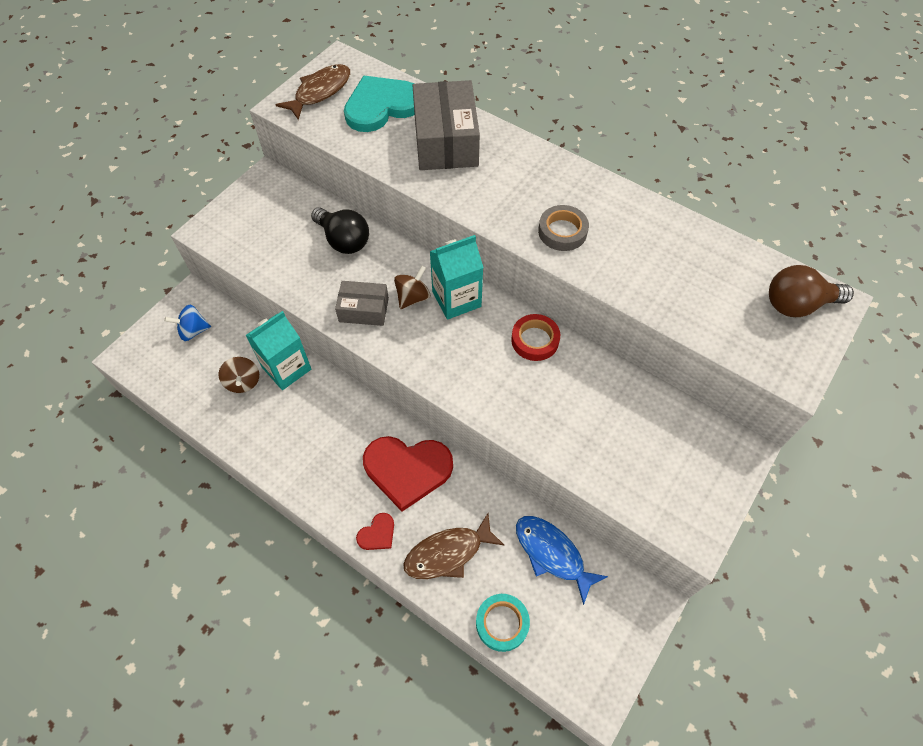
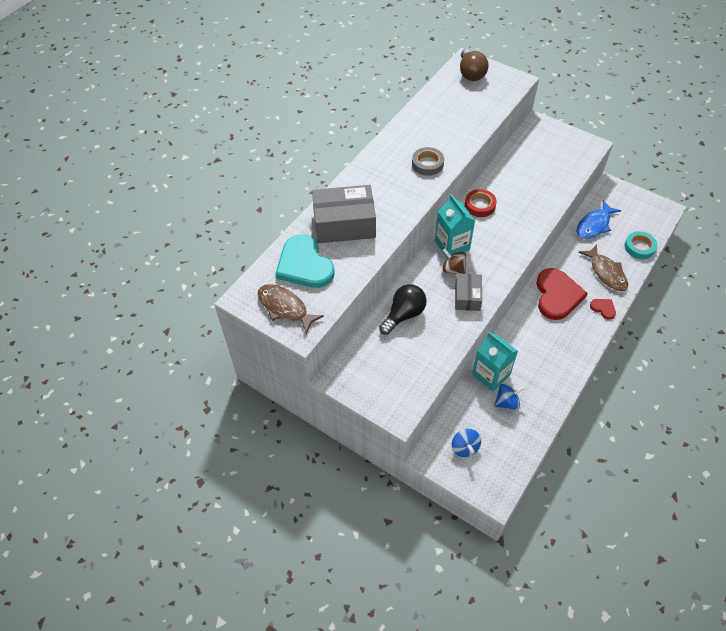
camera: 90 degrees left, 5 degrees down
(243, 382) = (507, 402): brown spinning top -> blue spinning top

